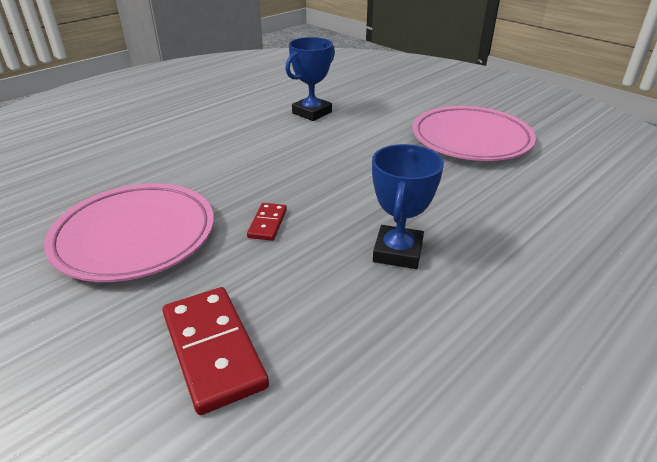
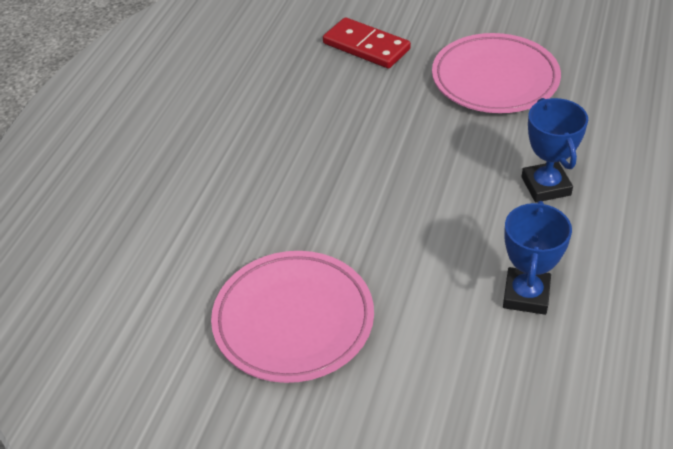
camera: 155 degrees right, 10 degrees up
(267, 223) = (414, 124): red domino -> none
(397, 252) = (300, 139): blue trophy -> blue trophy (546, 186)

